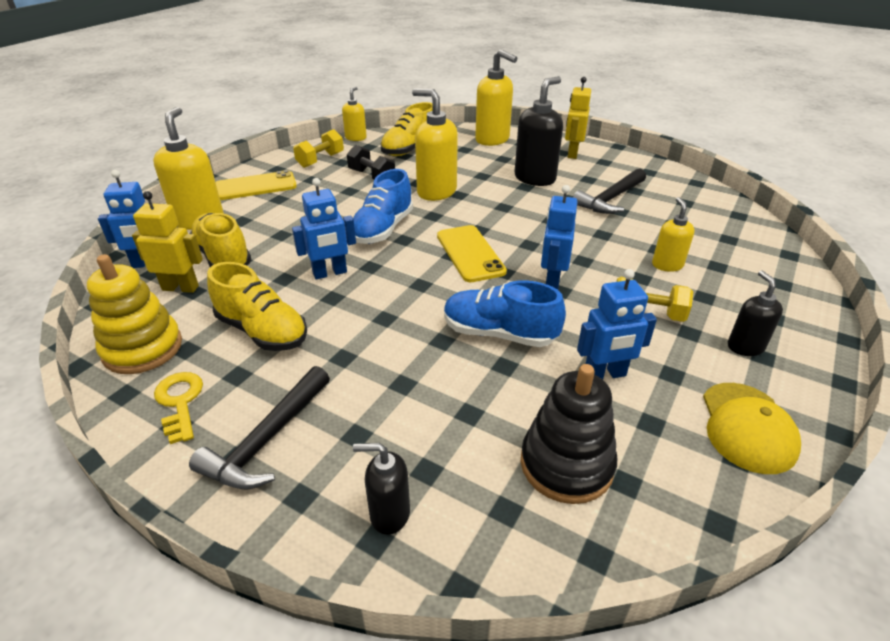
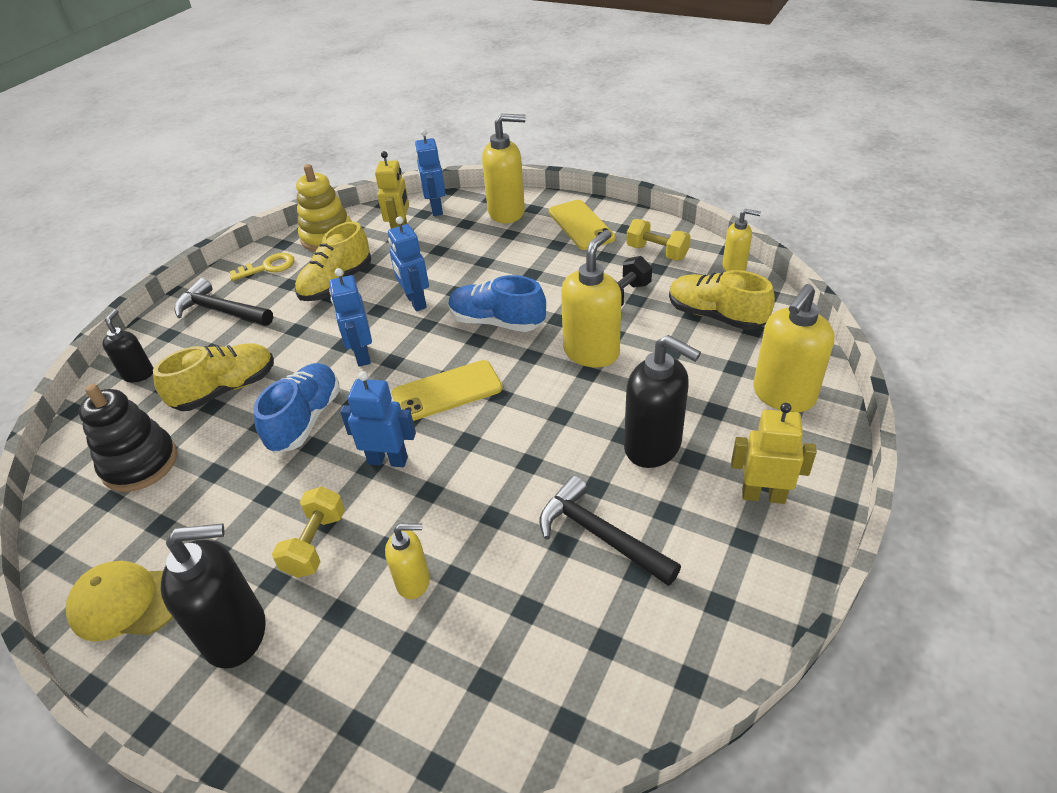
camera: 90 degrees right, 5 degrees up
(223, 257) = (445, 240): yellow shoe -> yellow shoe (226, 389)
(605, 375) = (229, 496): blue robot -> blue robot (362, 355)
(745, 347) = (237, 634): black soap dispenser -> black soap dispenser, size x1.76

